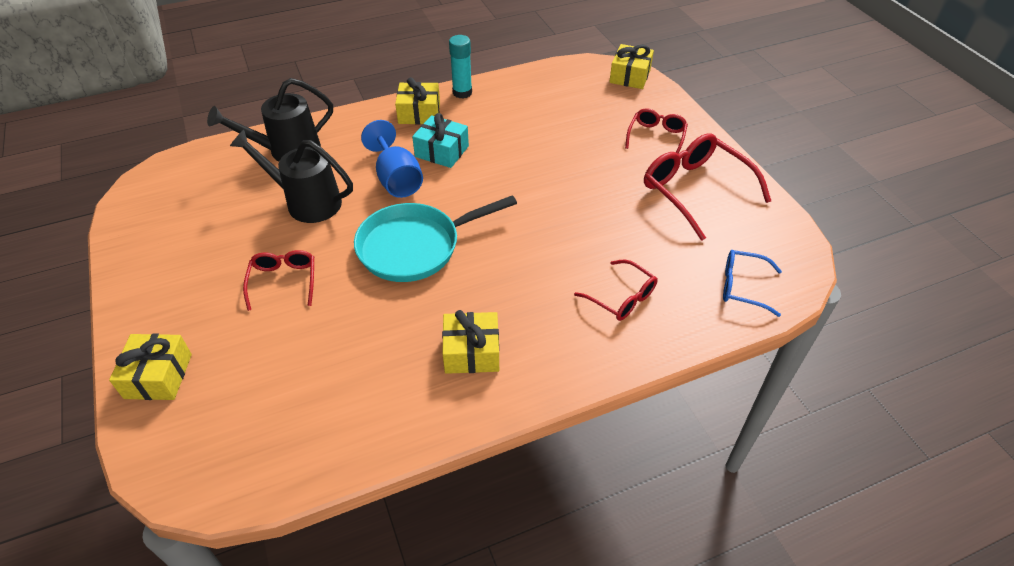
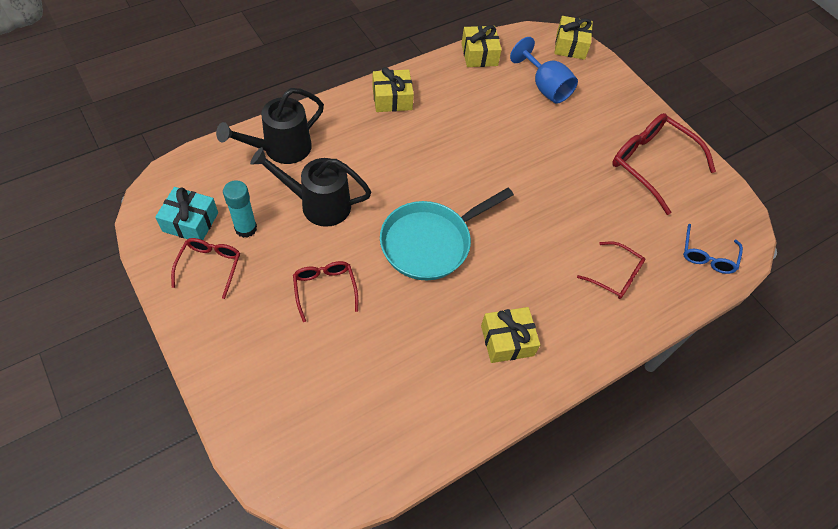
camera: 15 degrees left, 10 degrees up
(158, 376) = (245, 395): yellow gift -> yellow gift (479, 54)
(397, 179) = (393, 173): blue goblet -> blue goblet (545, 87)
(442, 151) = (425, 140): turquoise gift -> turquoise gift (190, 222)
(462, 92) = (425, 73): turquoise glue stick -> turquoise glue stick (246, 228)
(656, 137) = (608, 111): red glasses -> red glasses (210, 266)
(742, 287) = (707, 256): blue glasses -> blue glasses turned 75 degrees counterclockwise

